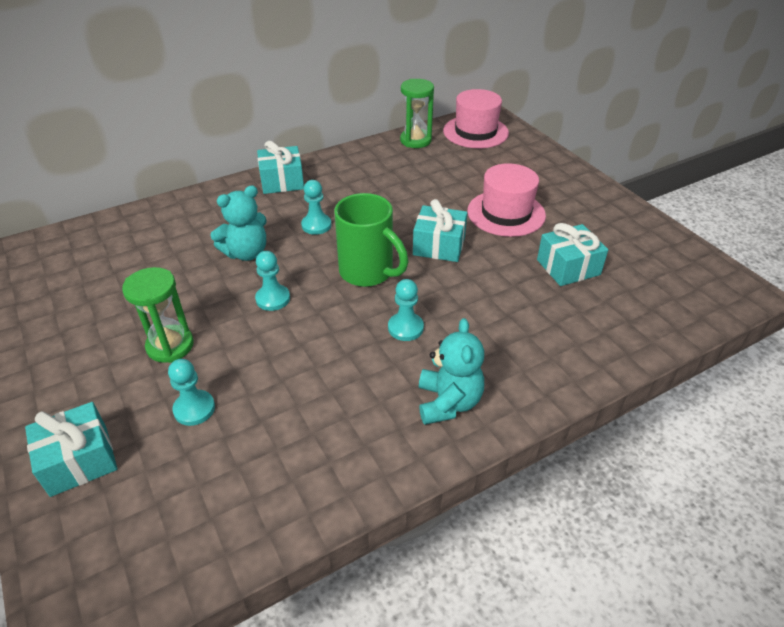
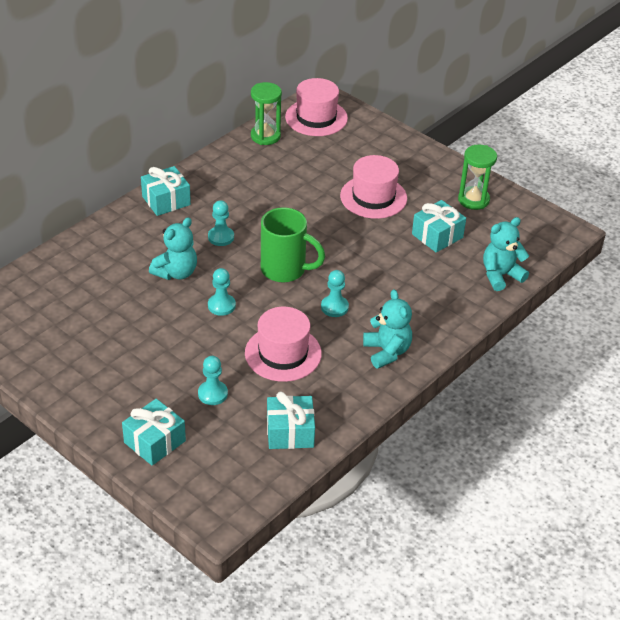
camera: 20 degrees left, 0 degrees up
(170, 346) = (164, 356): green hourglass -> green hourglass (473, 200)
(312, 374) = (283, 353): none -> pink hat
(439, 246) = (331, 236): turquoise gift -> turquoise gift (290, 432)
(639, 330) = (500, 275): none -> turquoise teddy bear

